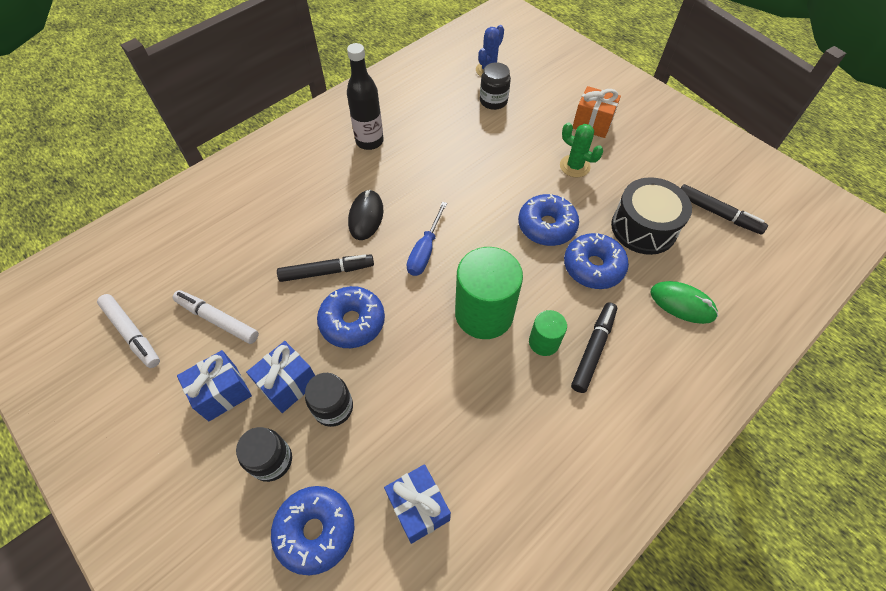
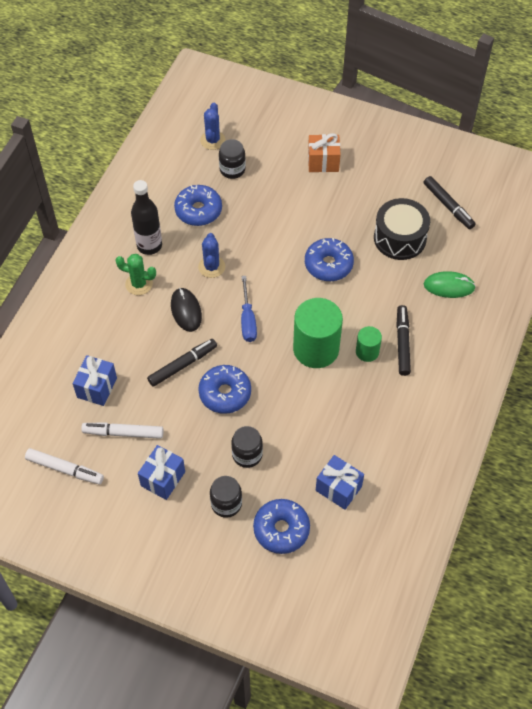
camera: 25 degrees left, 0 degrees up
(288, 384) = (206, 453): blue gift -> blue gift (97, 387)
(419, 183) = (211, 267): none -> blue cactus
(574, 166) = (326, 206): green cactus -> green cactus (139, 284)
(593, 267) = (376, 283): blue donut -> blue donut (198, 210)
(718, 213) = (448, 206): black marker -> black marker turned 45 degrees clockwise

